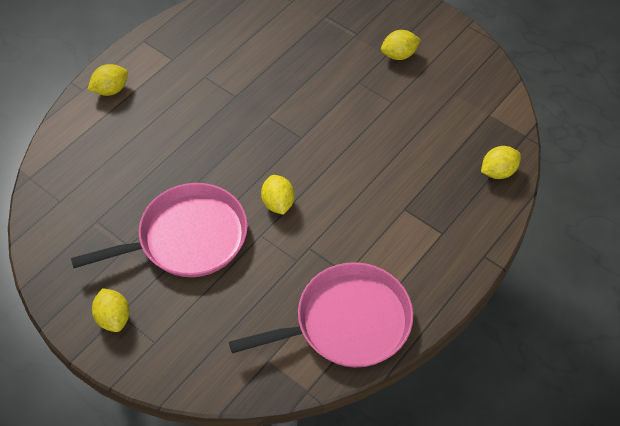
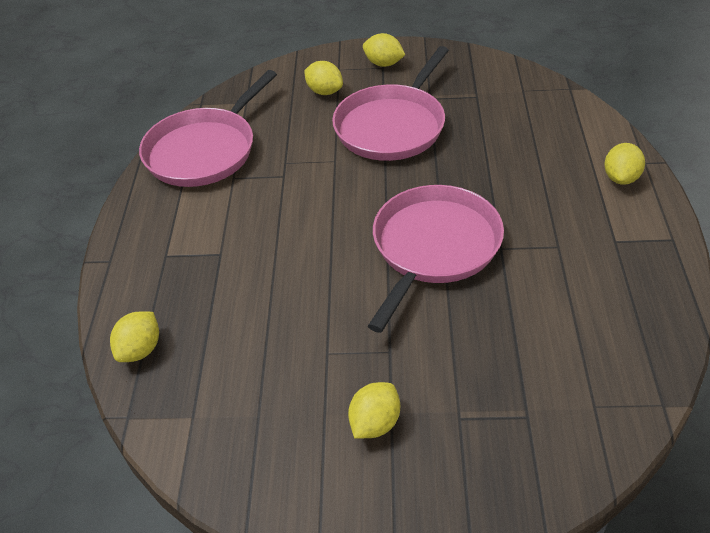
camera: 145 degrees right, 10 degrees down
(272, 122) = (433, 247): none -> pink pan
(278, 203) = (346, 188): yellow lemon -> yellow lemon (324, 91)

